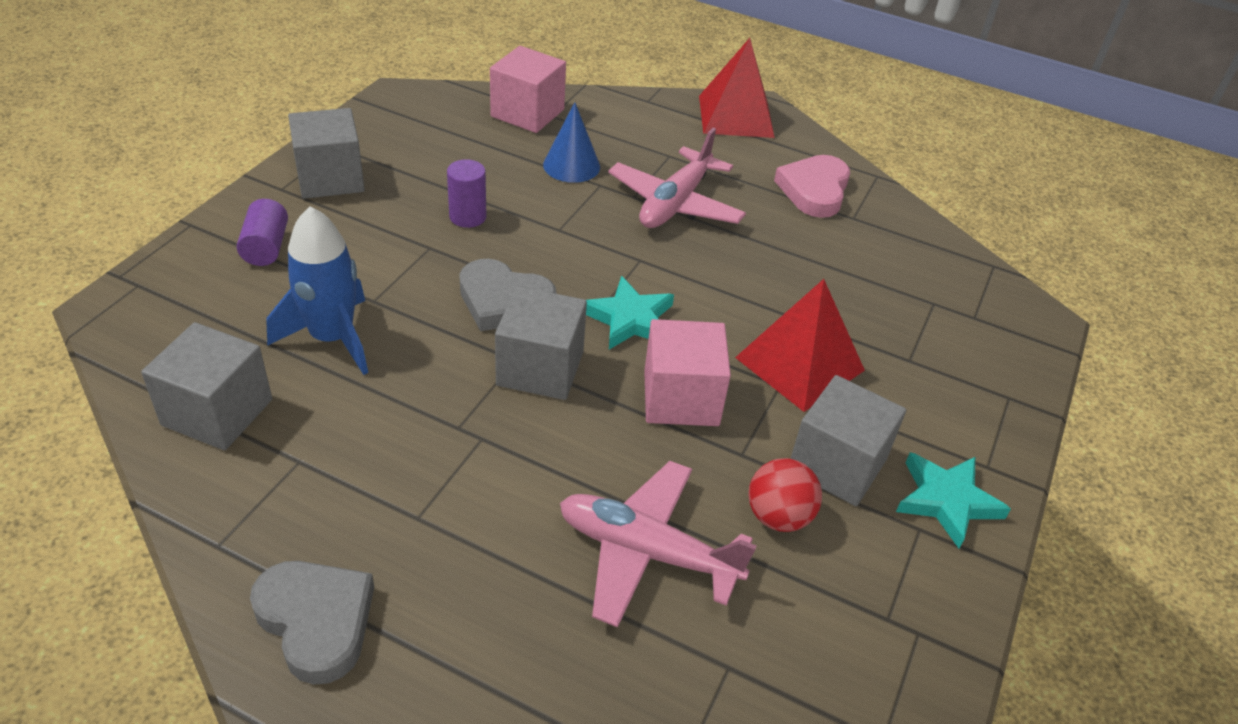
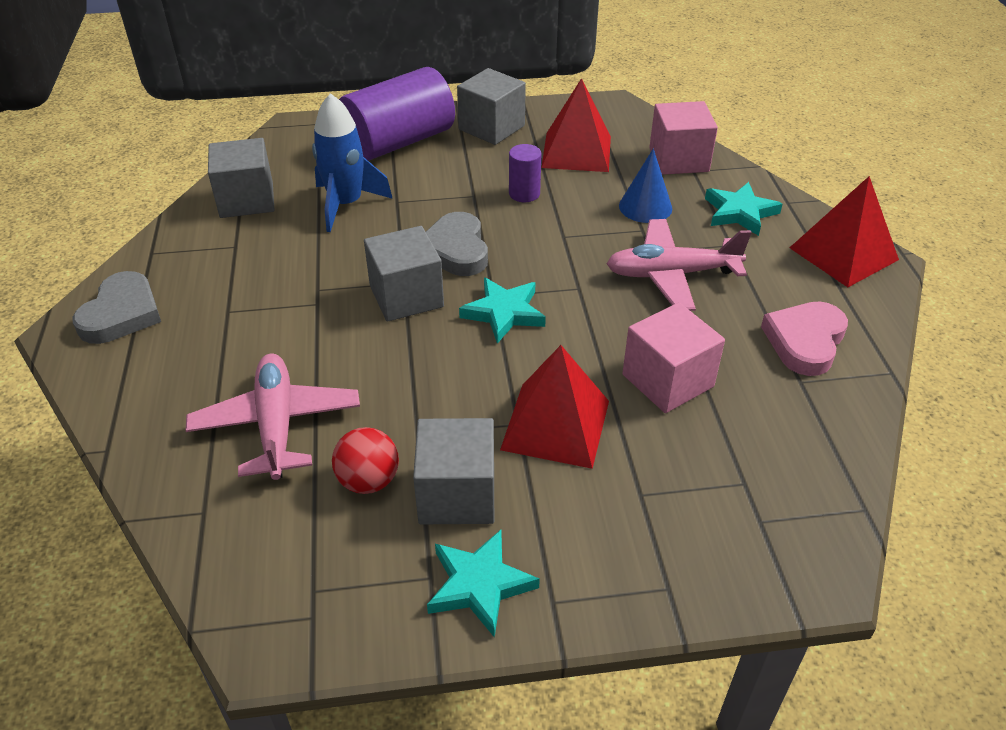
camera: 60 degrees right, 0 degrees up
(266, 247) = (398, 142): purple cylinder -> purple cylinder, size x2.19
(442, 154) = (576, 152): none -> red pyramid
(635, 128) = (740, 212): none -> turquoise star
(681, 398) = (445, 375): pink cube -> pink cube (667, 380)
(814, 190) = (805, 341): pink heart -> pink heart turned 45 degrees counterclockwise

